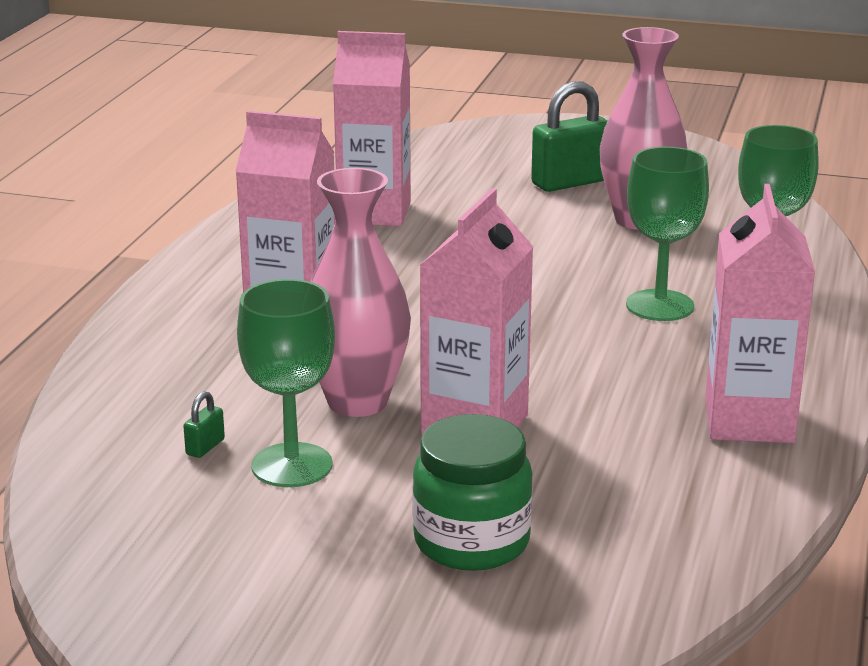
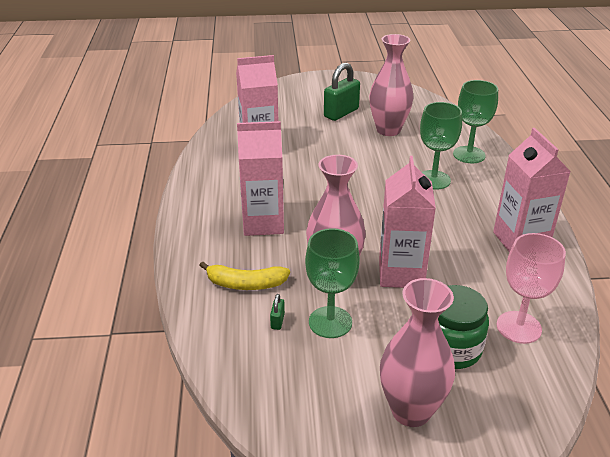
camera: 20 degrees left, 10 degrees up
(194, 390) = (245, 284): none -> yellow banana
(327, 605) = (411, 411): none -> pink vase
(626, 539) = (518, 327): none -> pink goblet

